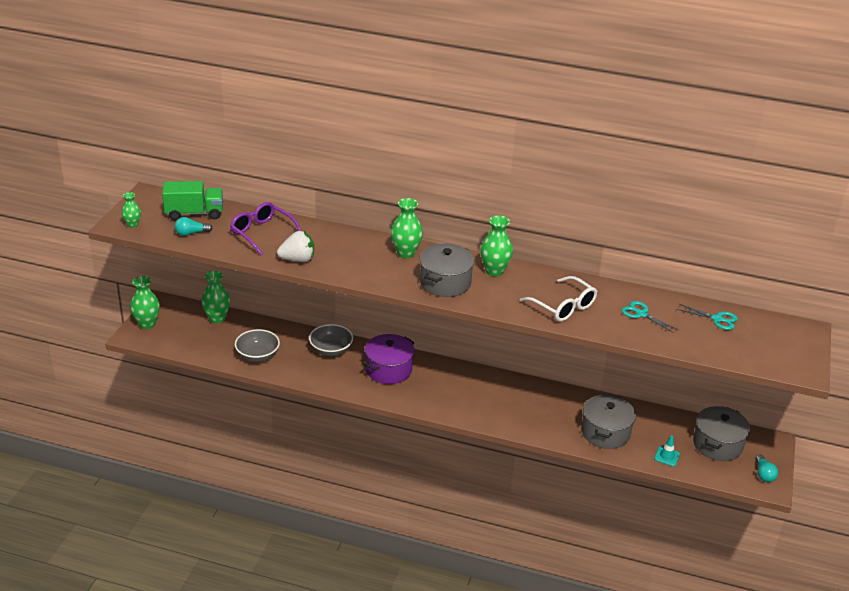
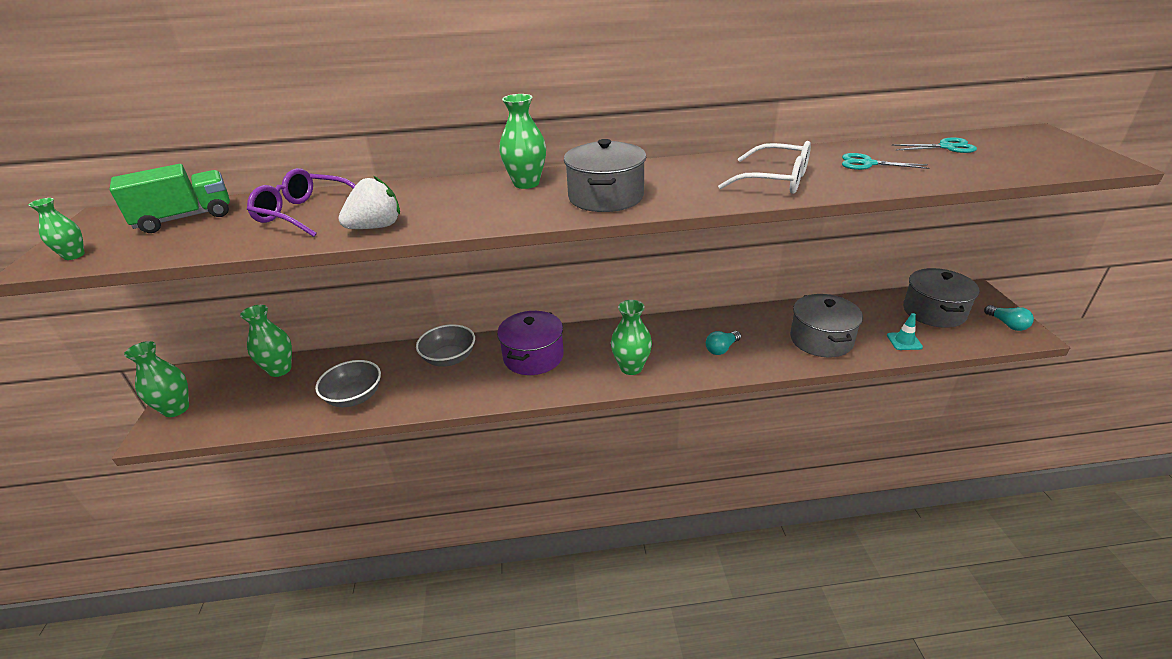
camera: 20 degrees left, 0 degrees up
(191, 233) = (185, 241): turquoise light bulb -> turquoise light bulb (721, 349)
(494, 271) = (654, 171): green vase -> green vase (631, 367)

